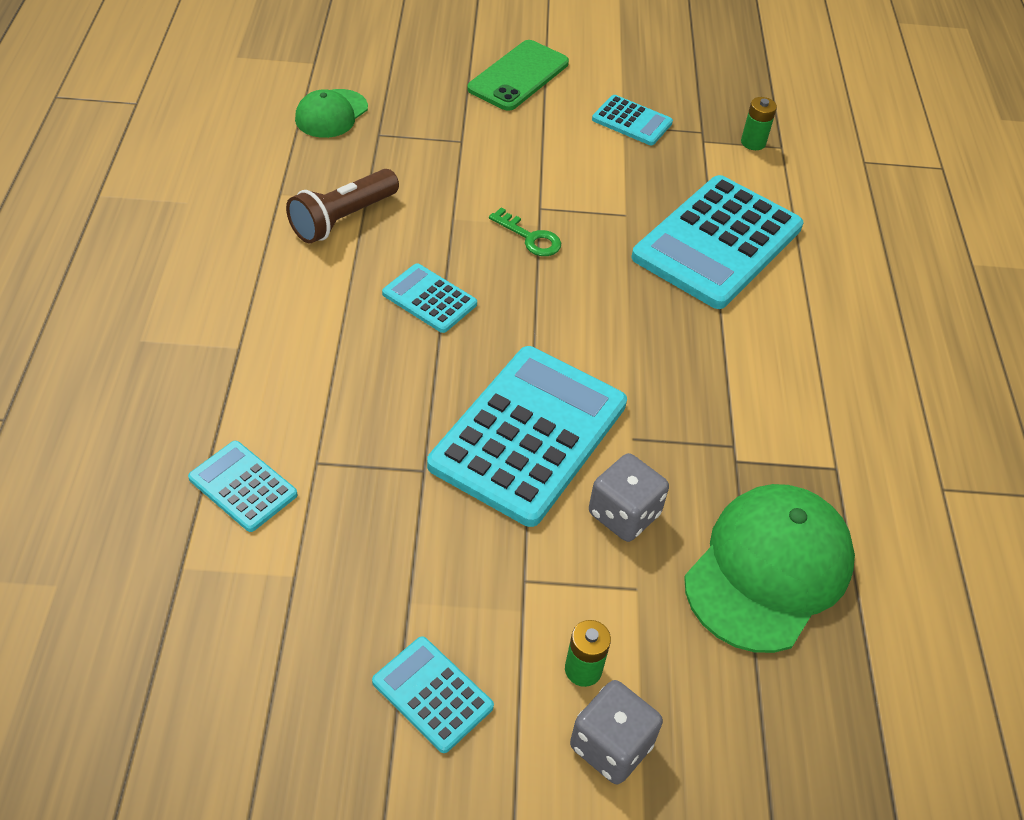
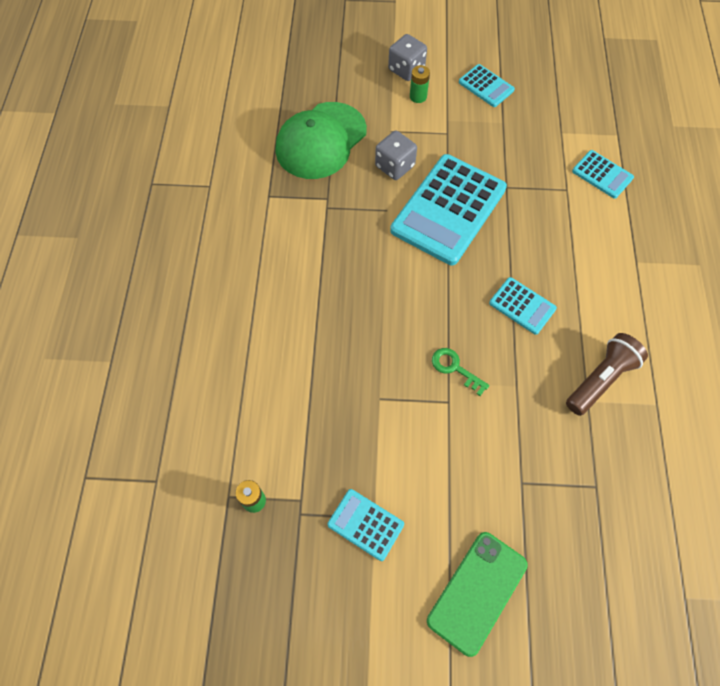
camera: 175 degrees left, 15 degrees up
(331, 114) = (645, 513): green cap -> none
(717, 242) = (309, 372): turquoise calculator -> none

